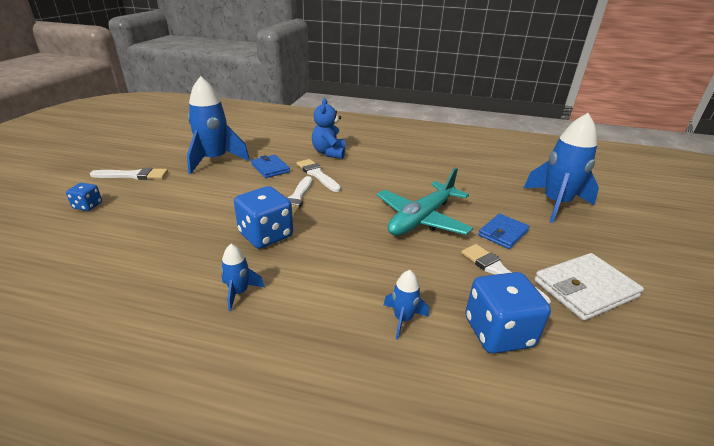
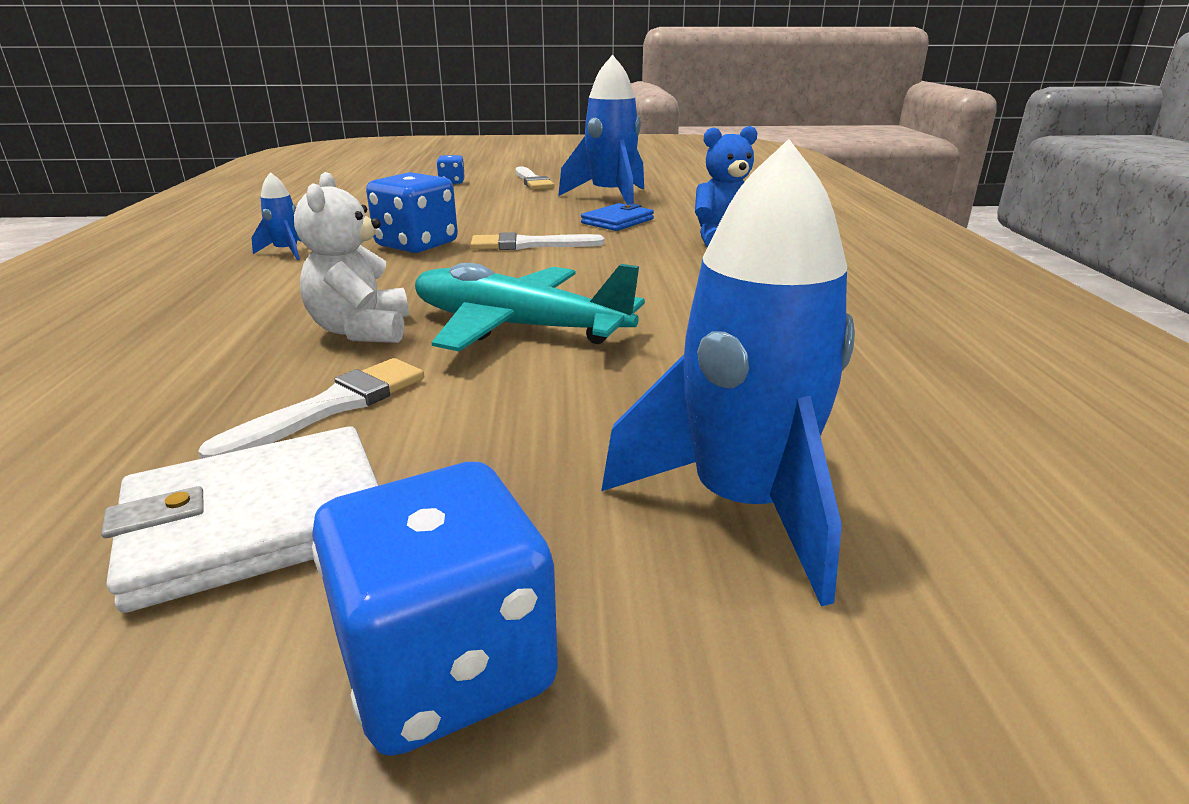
camera: 75 degrees right, 5 degrees down
(317, 174) = (626, 245): white brush -> none
(403, 319) = (208, 334): blue rocket -> none
(414, 262) = (362, 331): none -> white teddy bear
(498, 332) = (145, 406): blue dice -> blue dice (447, 667)
(503, 233) = (499, 411): blue wallet -> none
(585, 289) = (257, 521): white wallet -> white wallet turned 75 degrees counterclockwise

